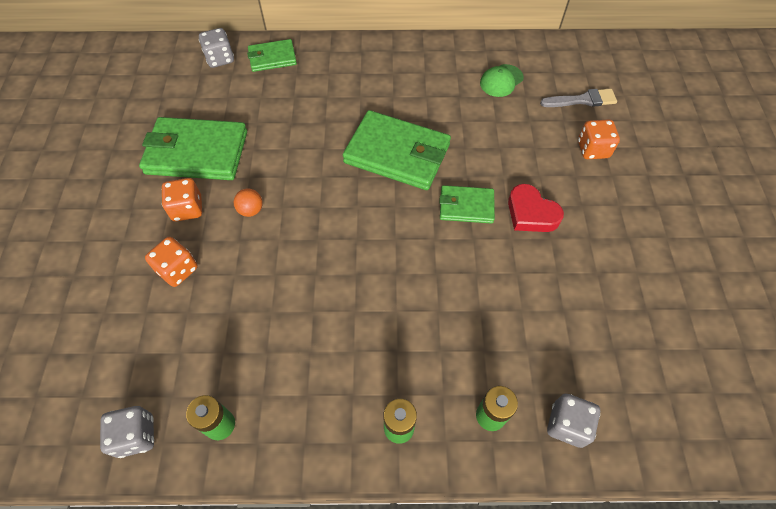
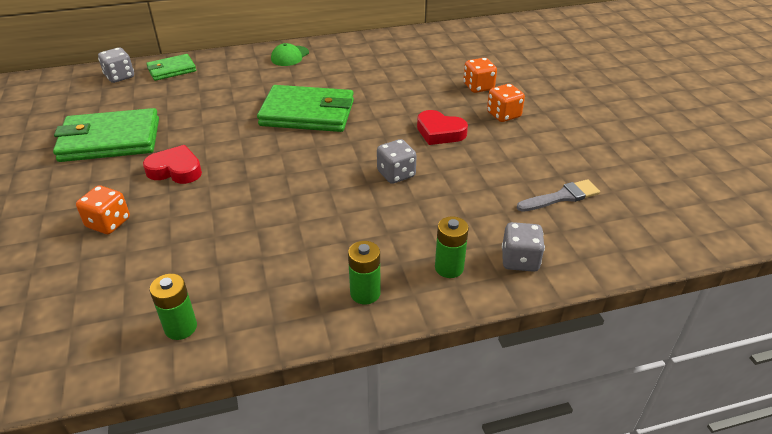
camera: 15 degrees left, 20 degrees down
(136, 435) = (89, 354): grey dice -> grey dice (396, 174)
(187, 209) = (109, 179): orange dice -> orange dice (503, 115)
(251, 210) = (175, 170): orange ball -> red heart
(466, 206) = (381, 137): green wallet -> none
(501, 81) = (386, 57): green cap -> green cap (290, 56)
(582, 100) = (459, 60): grey brush -> grey brush (561, 197)

